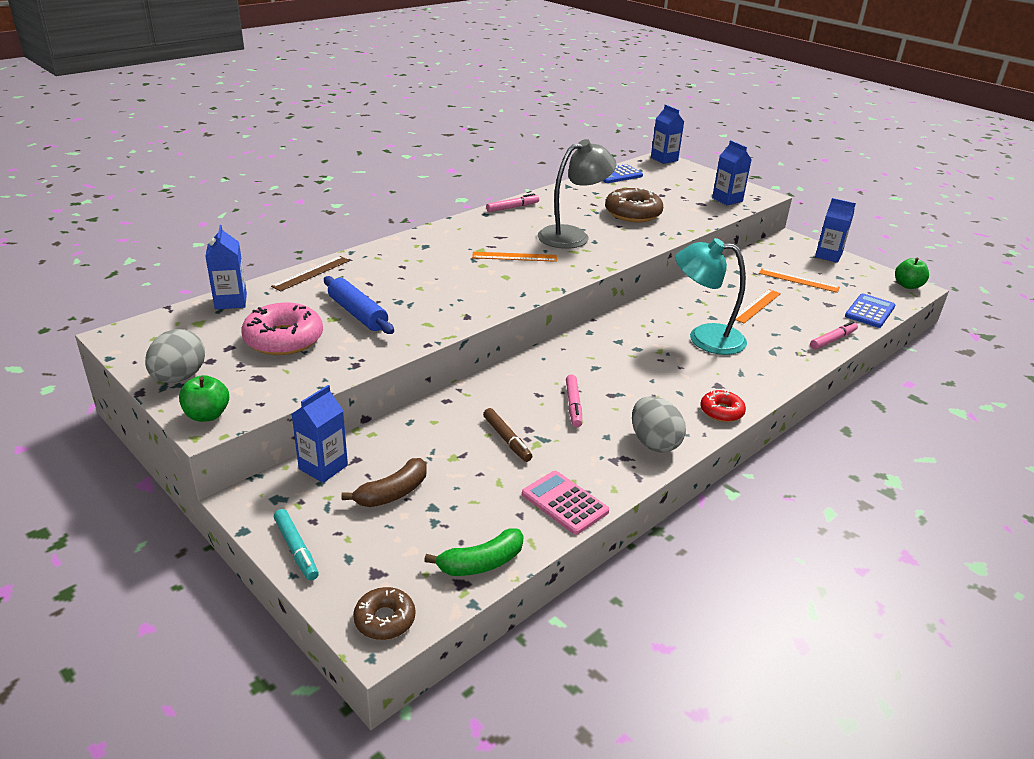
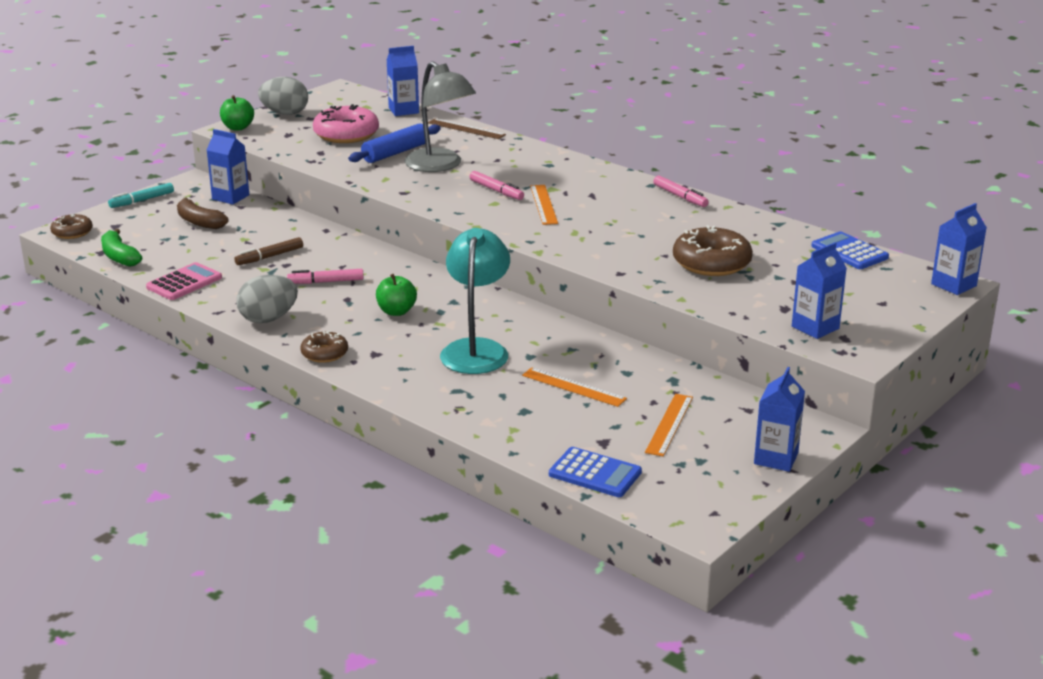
camera: 85 degrees right, 5 degrees down
(572, 235) = (617, 230): grey lamp -> grey lamp (440, 165)
(721, 412) = (324, 353): red donut -> brown donut
(833, 340) = (500, 434): pink marker -> pink marker (496, 191)
(907, 285) = (703, 521): green apple -> green apple (396, 311)

